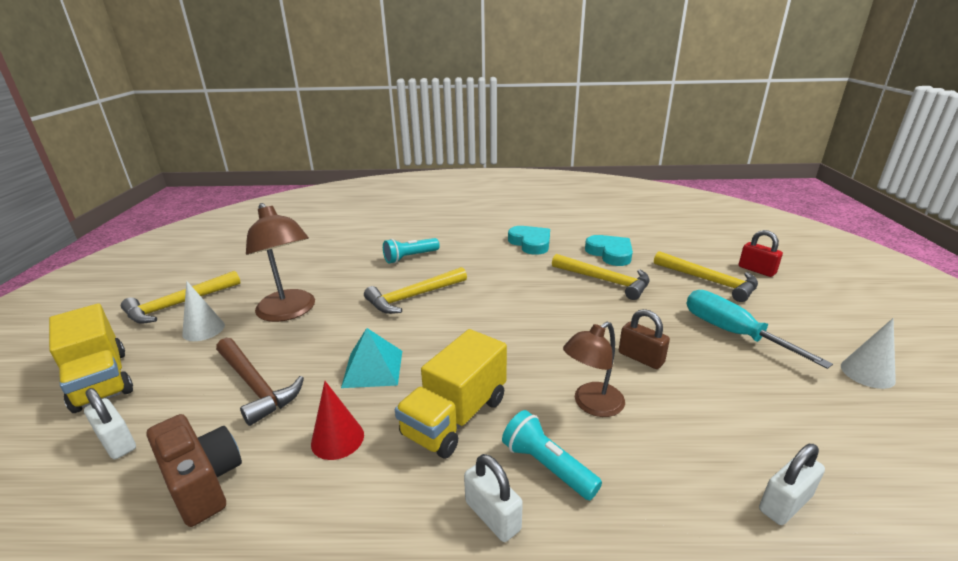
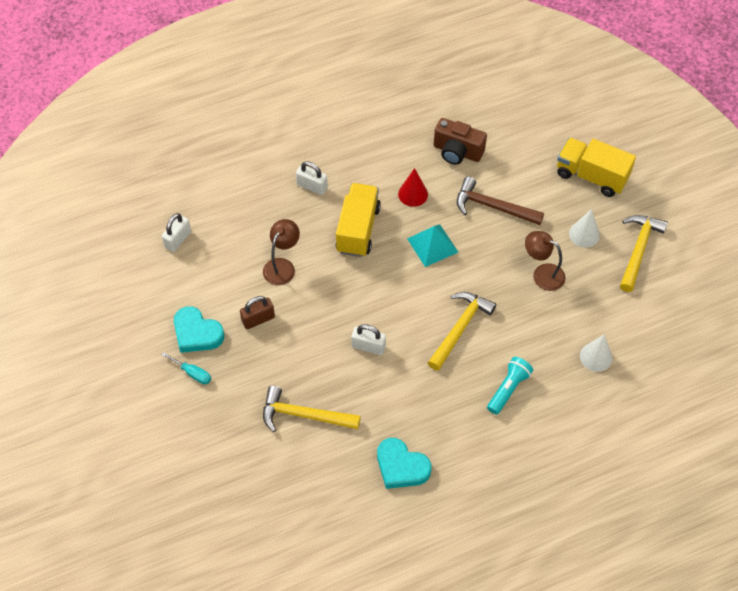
camera: 155 degrees right, 30 degrees up
(117, 442) = (525, 152): white padlock -> white padlock (368, 346)
(289, 312) = (542, 274): brown lamp -> brown lamp, size x0.65
(547, 466) = (295, 218): turquoise flashlight -> none
(610, 253) = (310, 474): turquoise heart -> turquoise heart (197, 333)
(641, 358) = (258, 319): brown padlock -> brown padlock turned 45 degrees counterclockwise
(709, 281) = (208, 450): yellow hammer -> none
(732, 333) = (192, 373): turquoise screwdriver -> turquoise screwdriver, size x0.52
(756, 270) = (160, 491): red padlock -> none
(867, 373) = (105, 358): white cone -> white cone (596, 357)

